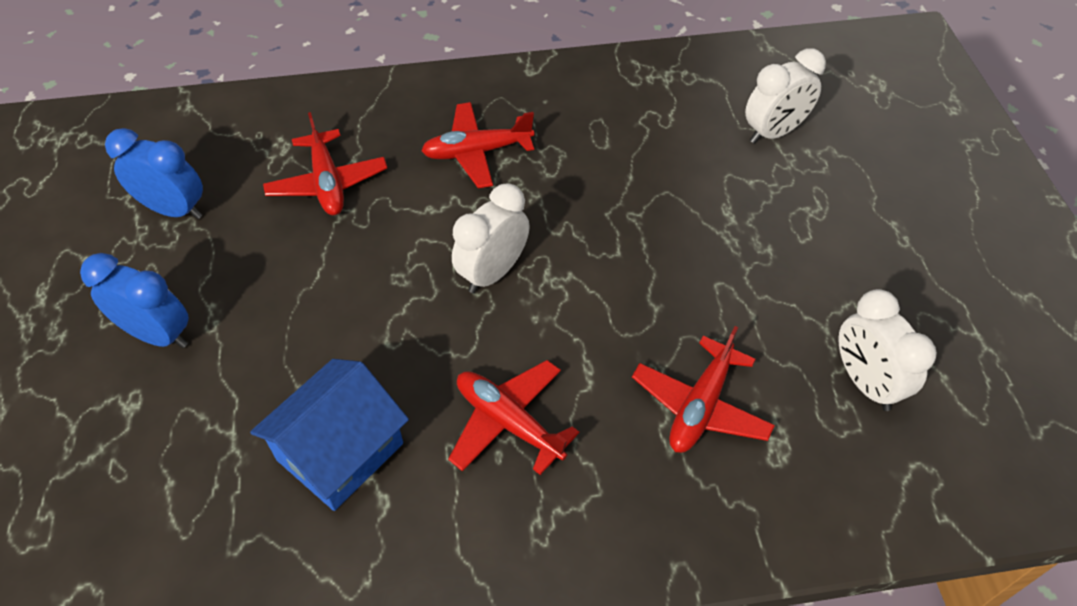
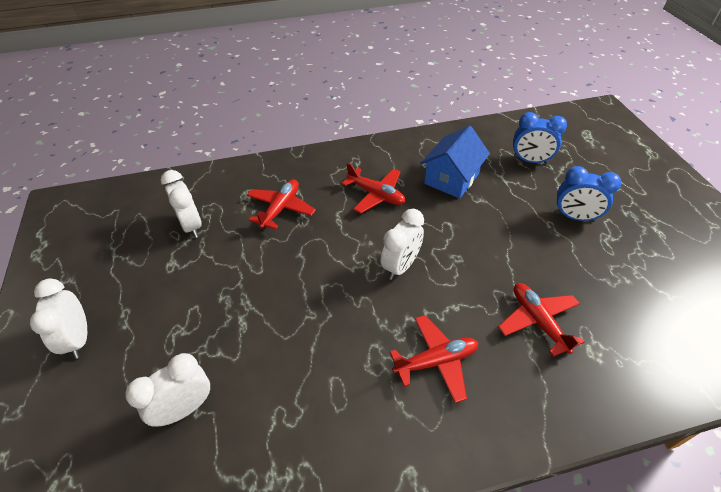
camera: 175 degrees right, 5 degrees down
(174, 210) = (629, 290): blue clock -> blue clock (530, 161)
(948, 212) = (78, 339): none -> white clock

